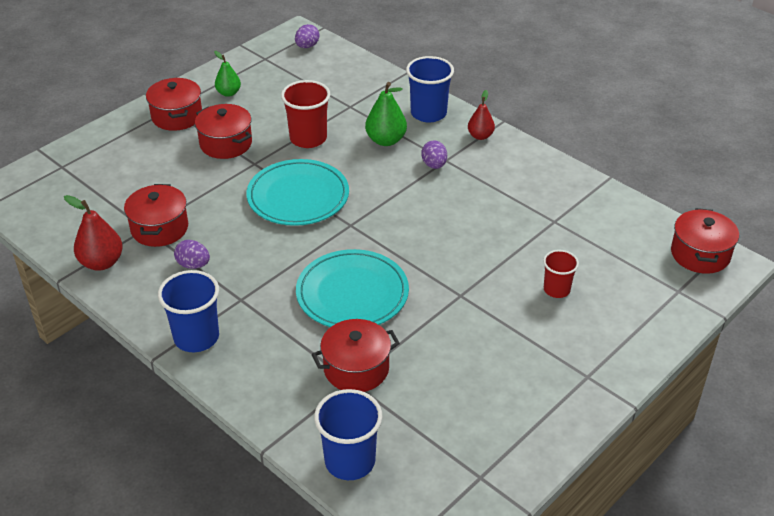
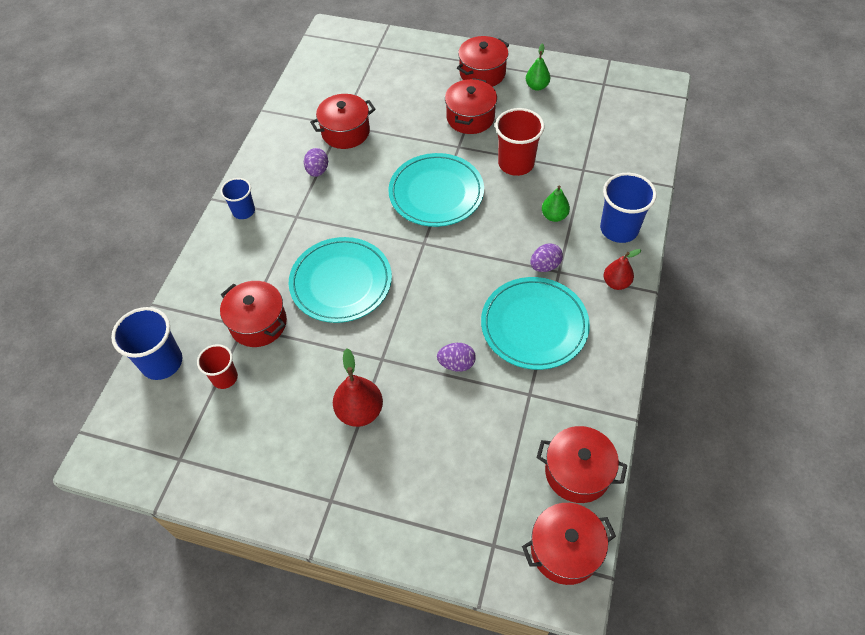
camera: 65 degrees right, 15 degrees up
(101, 262) = (291, 121): red pear -> red pear (360, 411)
(196, 337) = (243, 211): blue cup -> blue cup, size x0.62
(307, 46) = (646, 101): purple egg -> purple egg (456, 364)
(386, 140) = (554, 216): green pear -> green pear, size x0.66
(489, 193) = (534, 325): none -> turquoise plate
(556, 289) = (432, 433): red cup -> red cup (224, 377)
(639, 223) = (577, 472): none -> red pot

